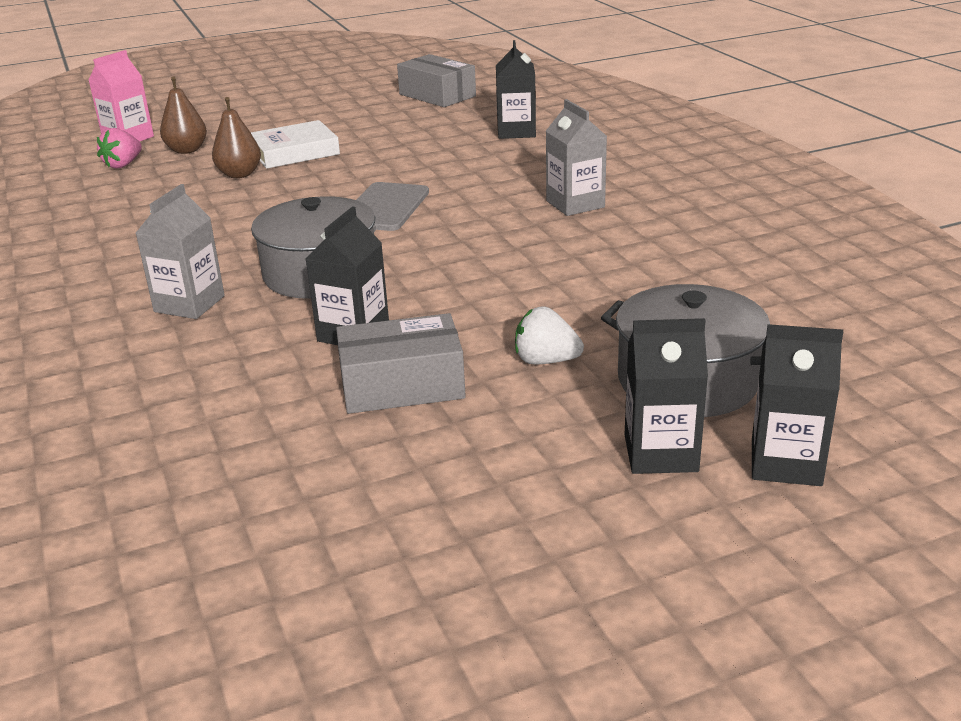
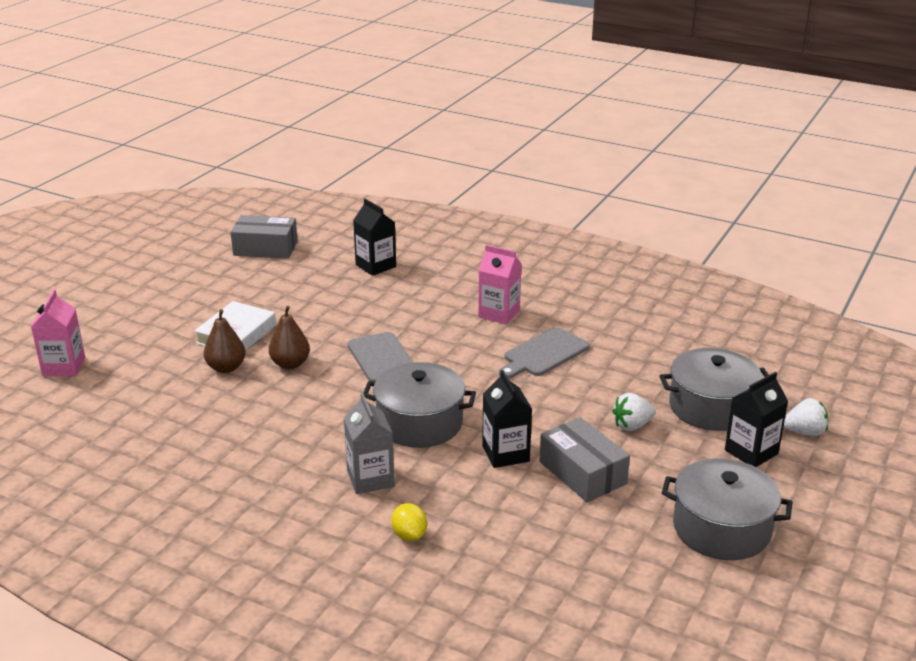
camera: 40 degrees left, 0 degrees up
(123, 165) = (108, 392): pink strawberry -> none
(131, 367) = (409, 535): none -> yellow lemon
(187, 150) = (141, 361): brown pear -> brown pear (290, 364)
(402, 385) = (582, 473): grey box -> grey box turned 75 degrees counterclockwise
(466, 523) = (721, 528): none -> grey pot
(562, 255) = (544, 354): none -> grey cutting board
(575, 204) = (499, 314): grey carton -> pink carton
(786, 463) = (804, 432): black carton -> white strawberry

